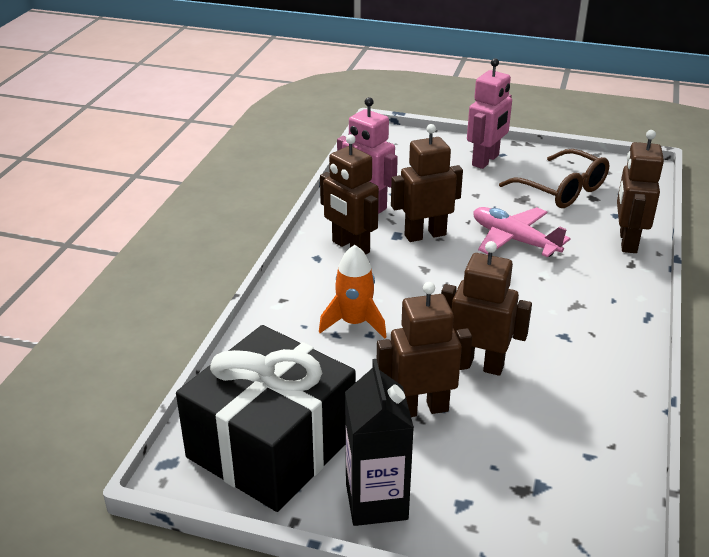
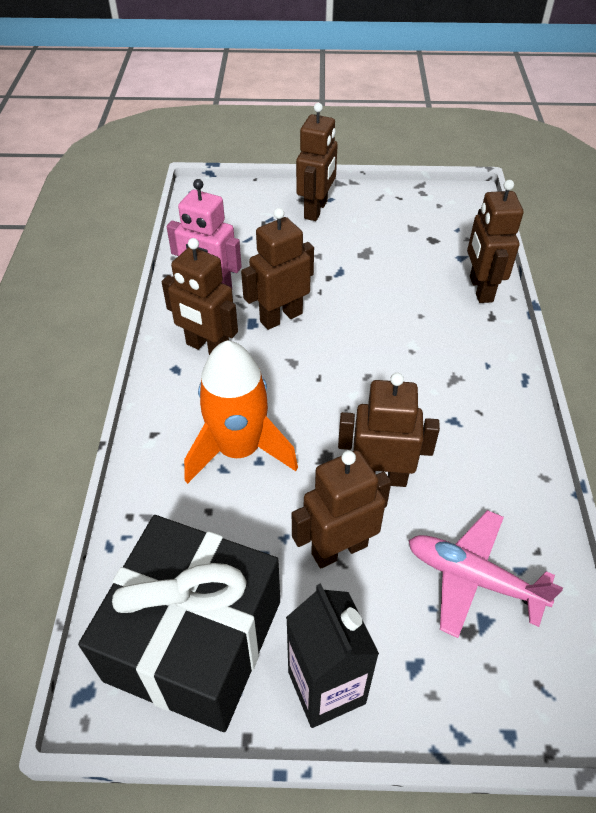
camera: 15 degrees left, 15 degrees up
(354, 323) = (239, 449): orange rocket -> orange rocket, size x1.53
(486, 160) = (316, 210): pink robot -> brown robot
(514, 240) = (372, 307): pink plane -> pink plane (473, 578)
(562, 190) = (401, 235): brown glasses -> none

